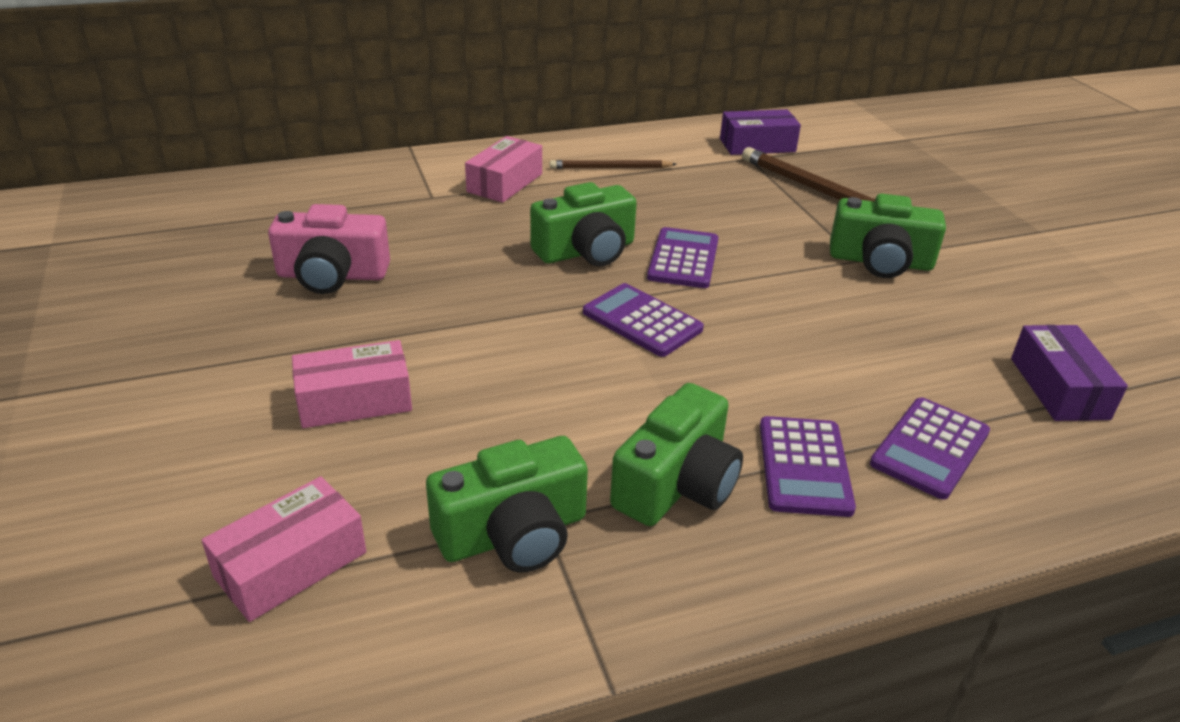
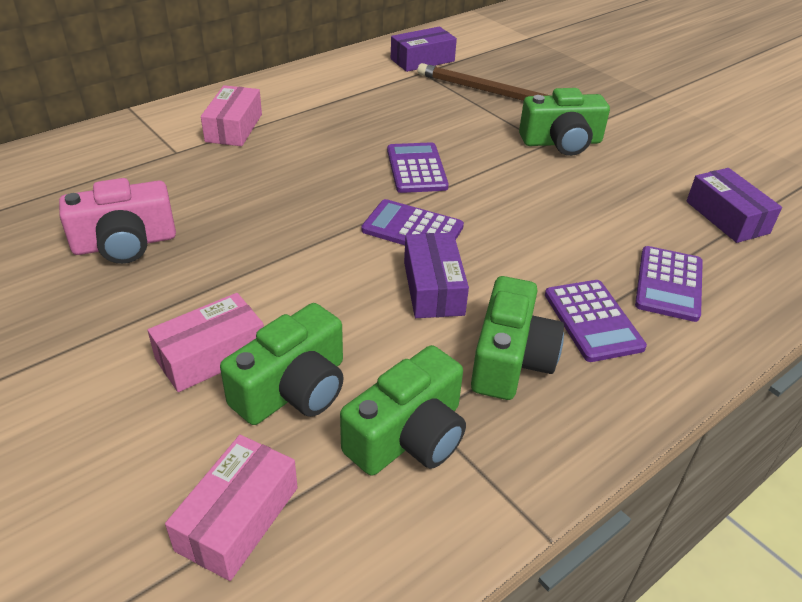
camera: 20 degrees left, 5 degrees up
(586, 251) = (335, 177): green camera -> green camera (293, 389)
(610, 168) = (316, 99): brown pencil -> none
(630, 388) = (433, 288): none -> purple box

